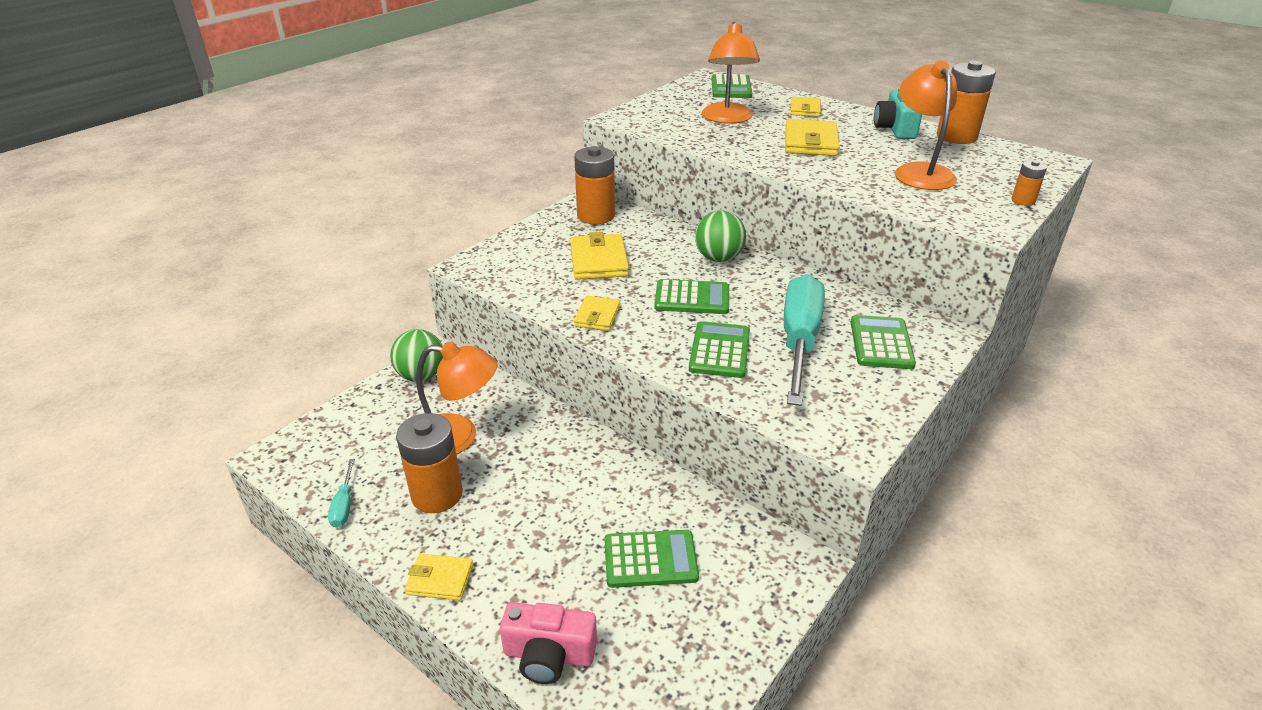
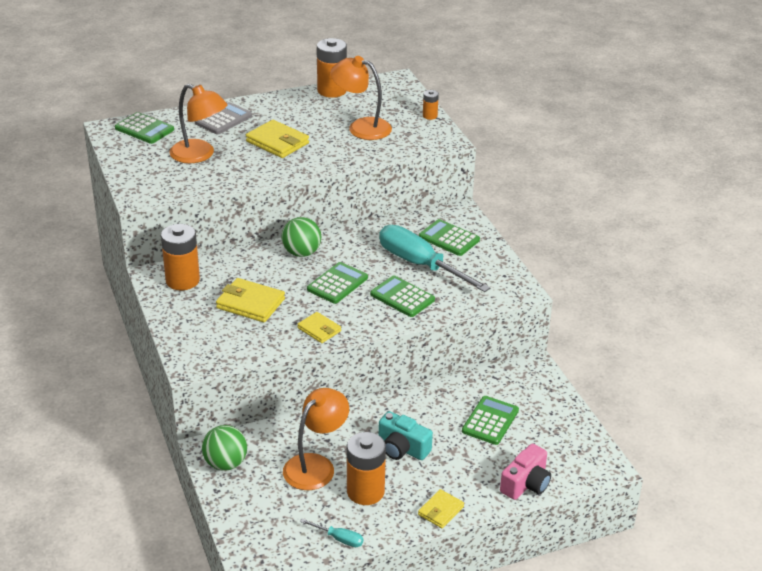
camera: 60 degrees left, 0 degrees up
(805, 109) = (223, 119): yellow wallet -> grey calculator
(895, 129) = (295, 104): turquoise camera -> turquoise camera (402, 448)

